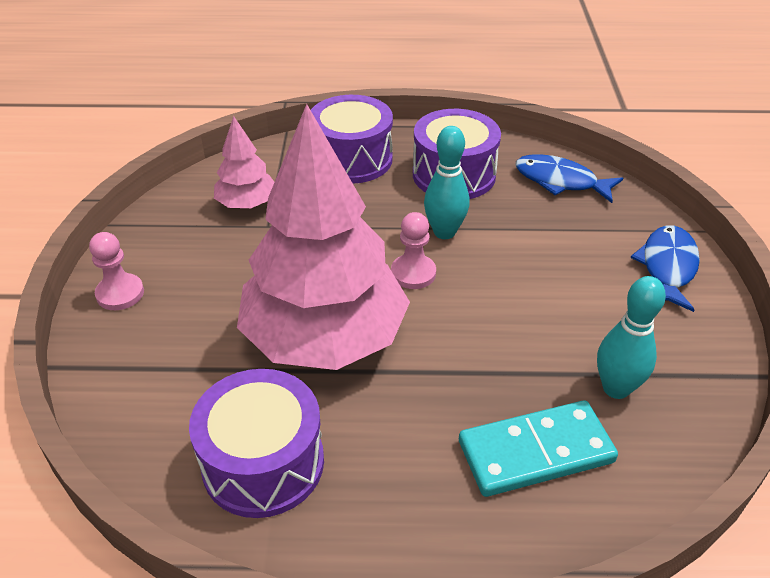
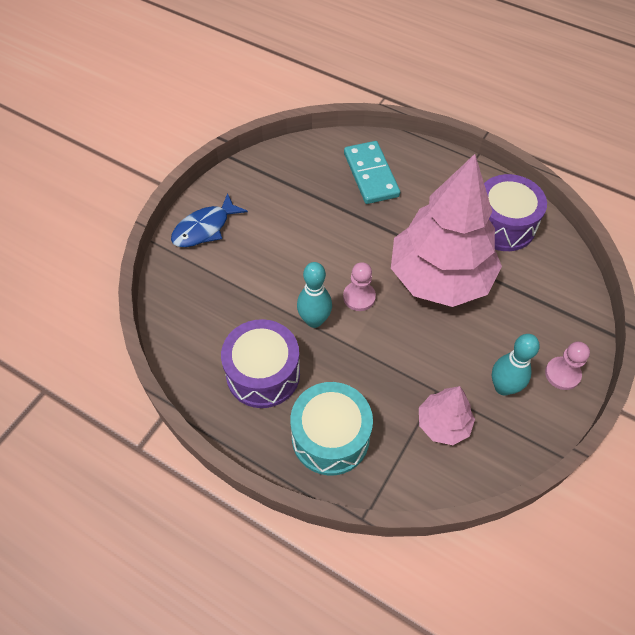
camera: 150 degrees left, 15 degrees up
(352, 159) = (330, 437): purple drum -> turquoise drum
(535, 452) = (371, 175): turquoise domino -> turquoise domino turned 60 degrees clockwise
(560, 181) = (193, 326): blue fish -> none
(616, 388) = (307, 182): turquoise bowling pin -> turquoise bowling pin (503, 387)

